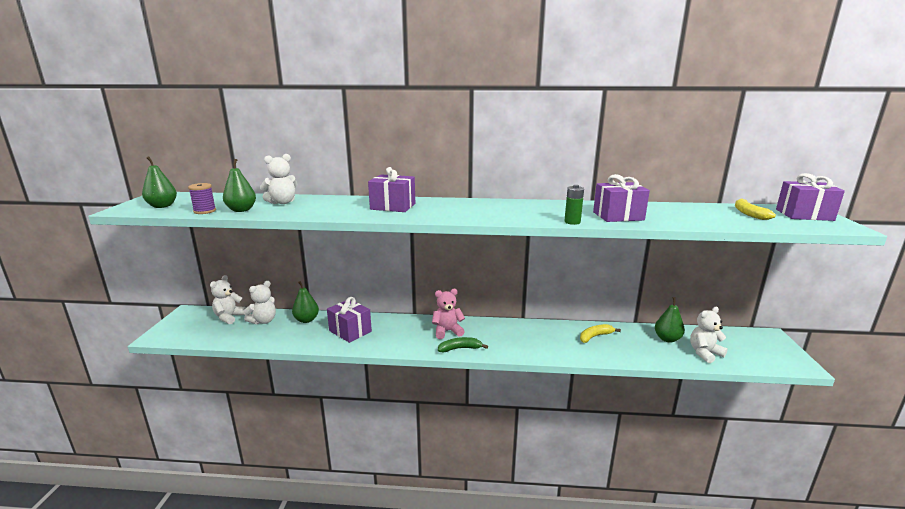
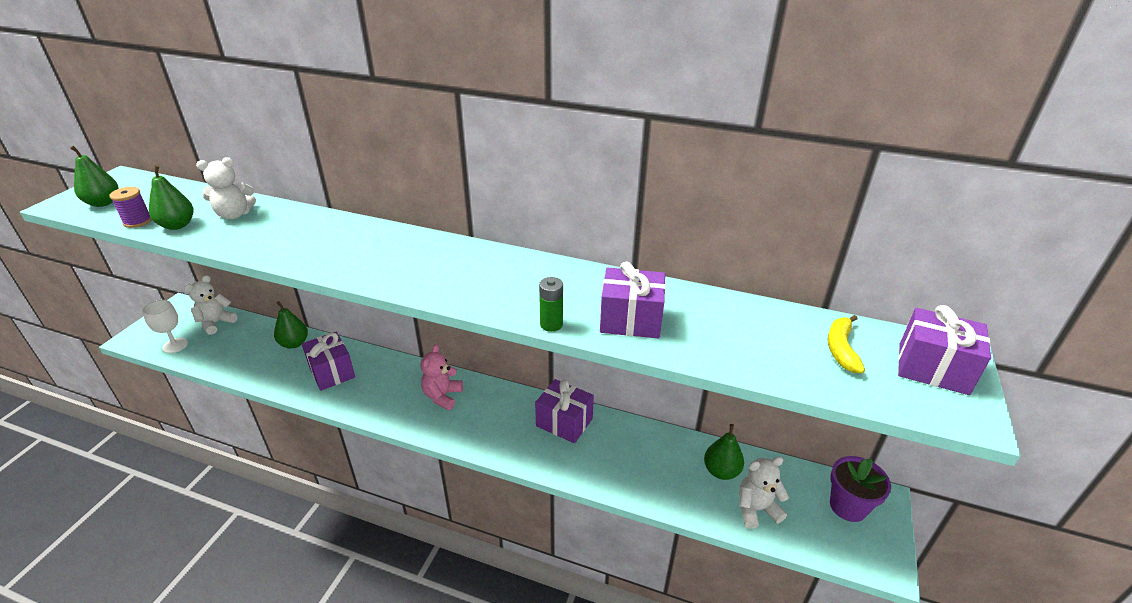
camera: 15 degrees right, 15 degrees up
(201, 335) = (175, 345): none -> white goblet
(263, 321) = (248, 336): white teddy bear -> none
(393, 206) = (354, 245): purple gift -> purple gift (564, 422)
(447, 331) = (442, 396): pink teddy bear -> pink teddy bear turned 75 degrees counterclockwise
(460, 348) = (440, 428): green banana -> none
(595, 336) = (624, 445): yellow banana -> none
(755, 342) = (848, 506): none -> purple flower pot

